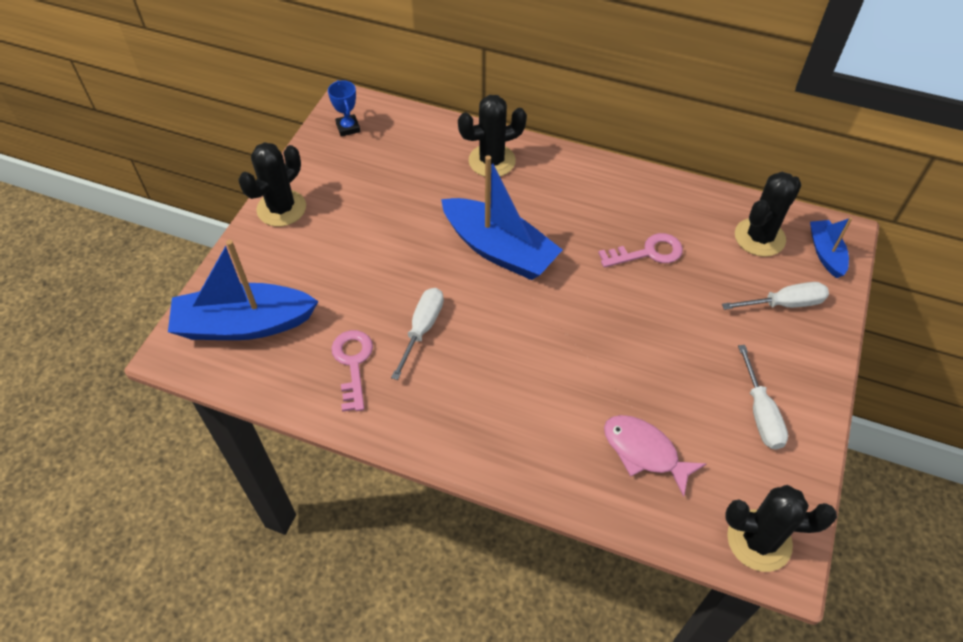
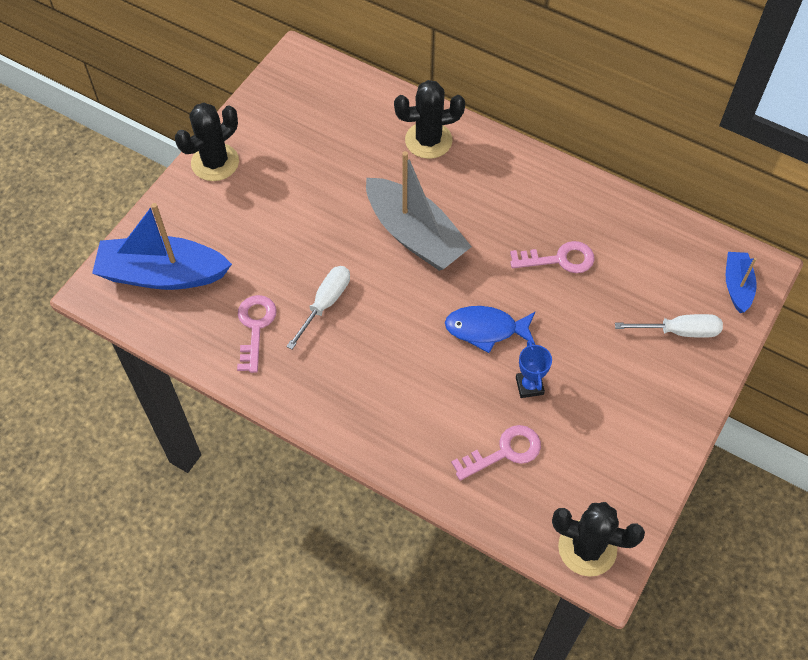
camera: 10 degrees right, 5 degrees up
(348, 128) = (293, 85): blue trophy -> blue trophy (529, 386)
(499, 250) = (415, 235): blue boat -> grey boat
(593, 330) = (486, 329): none -> blue fish
(644, 452) = (504, 452): pink fish -> pink key
(759, 237) = (675, 260): black cactus -> none
(760, 414) = (623, 434): white screwdriver -> none

